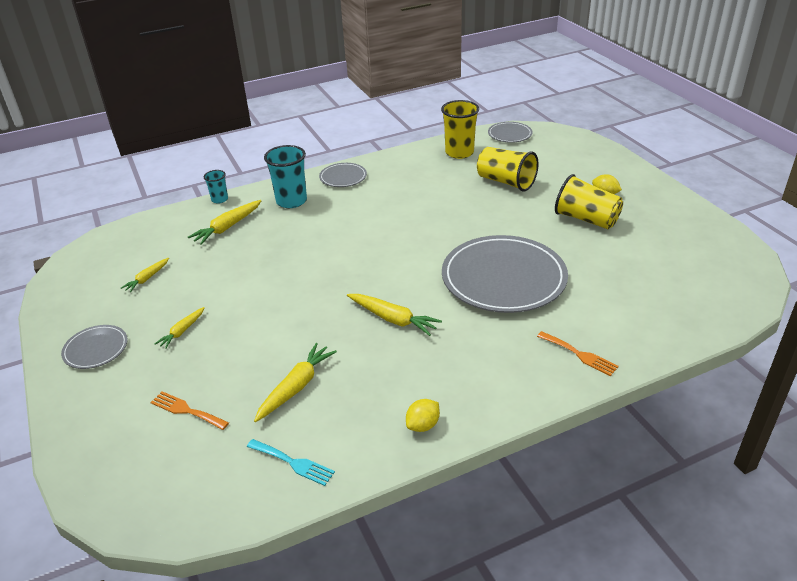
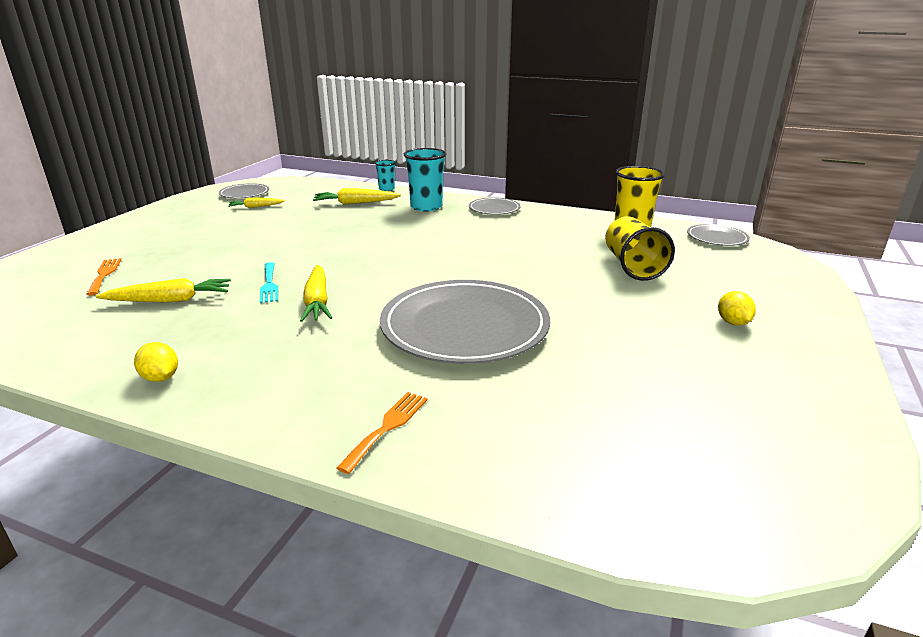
camera: 45 degrees right, 10 degrees down
(96, 349) = (155, 224): grey plate -> grey plate (244, 193)
(182, 331) = (204, 238): yellow carrot -> none
(293, 463) = (59, 338): turquoise fork -> turquoise fork (269, 284)
(423, 425) = (160, 378): yellow lemon -> yellow lemon turned 45 degrees clockwise
(579, 354) = (387, 427): orange fork -> orange fork turned 150 degrees counterclockwise
(586, 219) = (660, 330): yellow cup -> none

